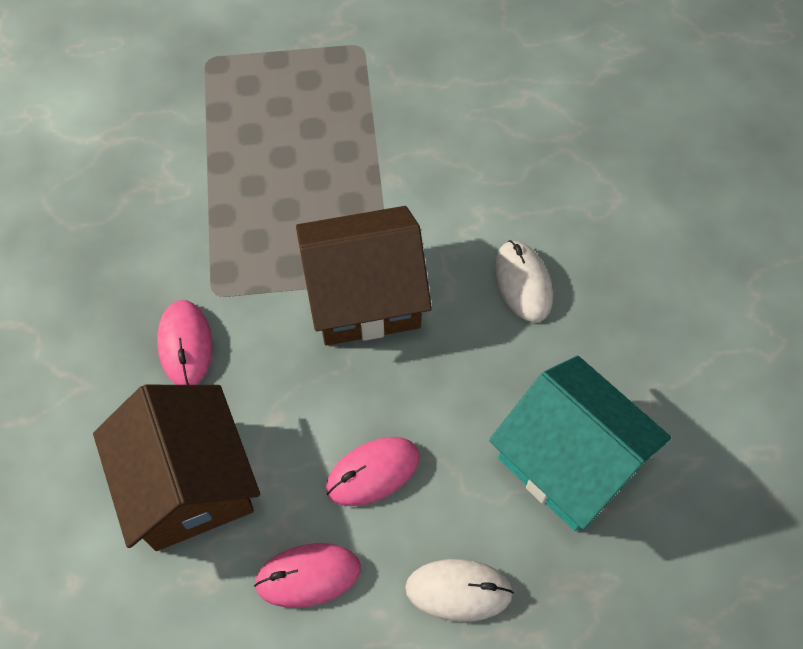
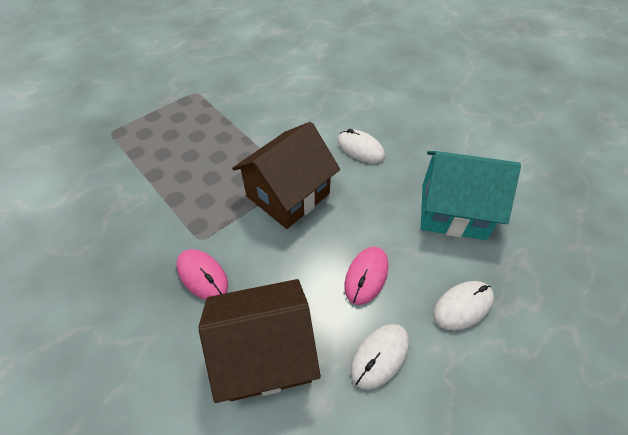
camera: 35 degrees left, 10 degrees down
(189, 483) = (265, 352): brown house -> brown house turned 45 degrees counterclockwise
(308, 576) = (380, 356): pink mouse -> white mouse

